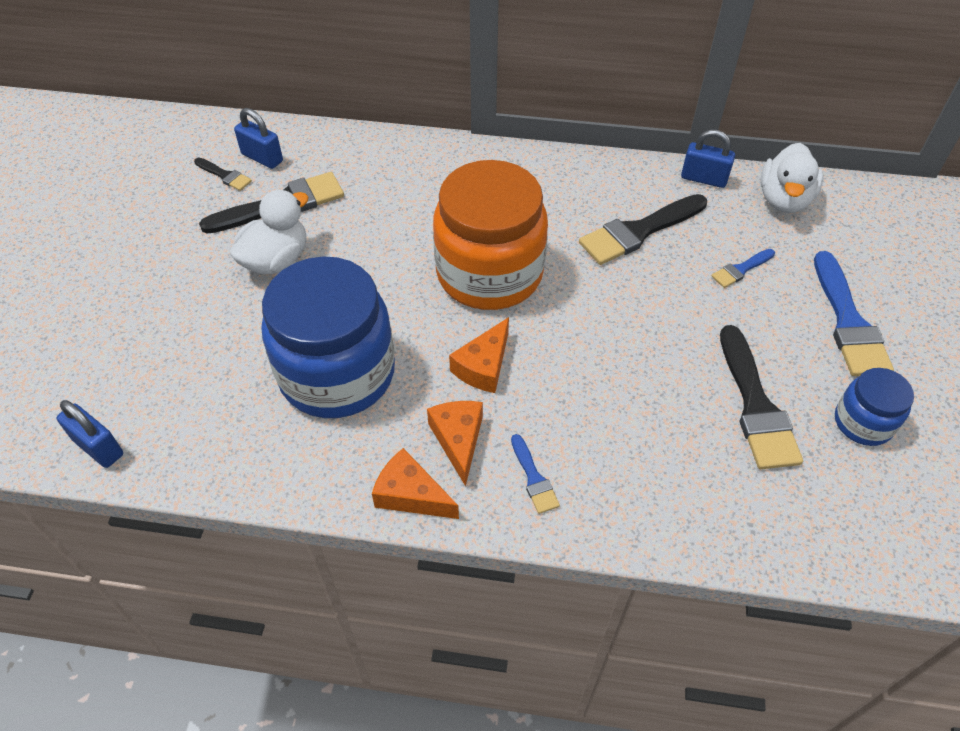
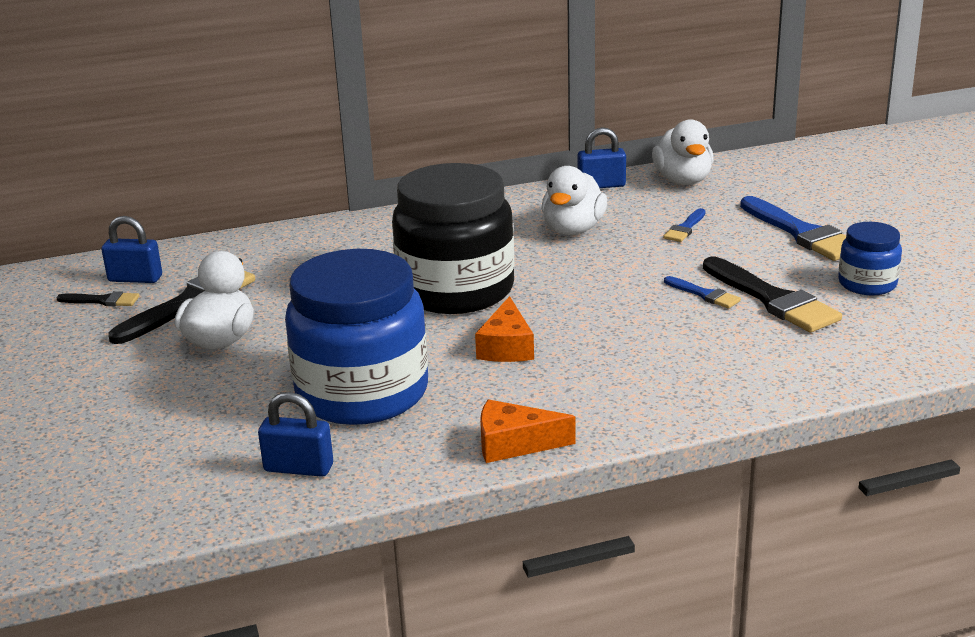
camera: 25 degrees left, 25 degrees down
(98, 447) = (139, 519): blue padlock -> blue padlock (298, 468)
(458, 440) = (527, 397): orange cheese -> none
(489, 273) = (456, 290): orange jar -> black jar
(534, 478) = (621, 398): blue brush -> blue brush (704, 294)
(638, 231) = (573, 230): black brush -> white duck

